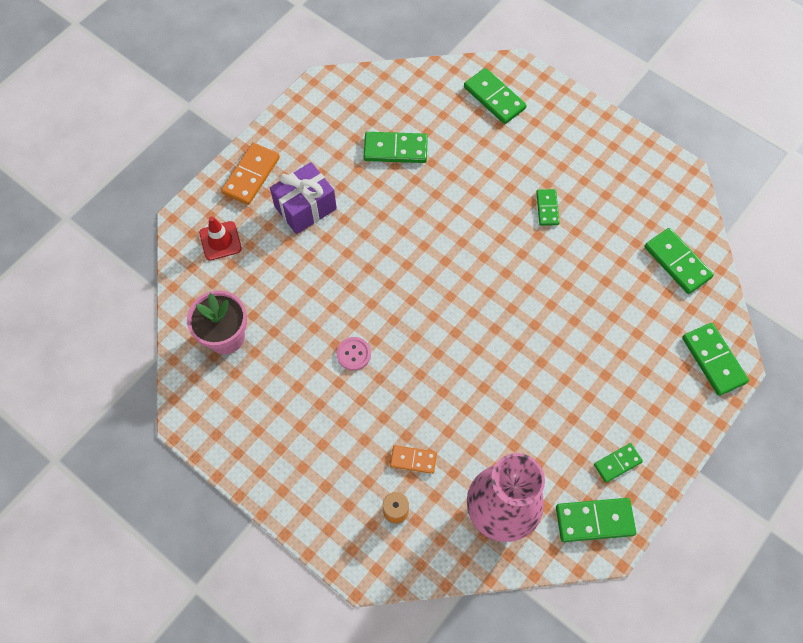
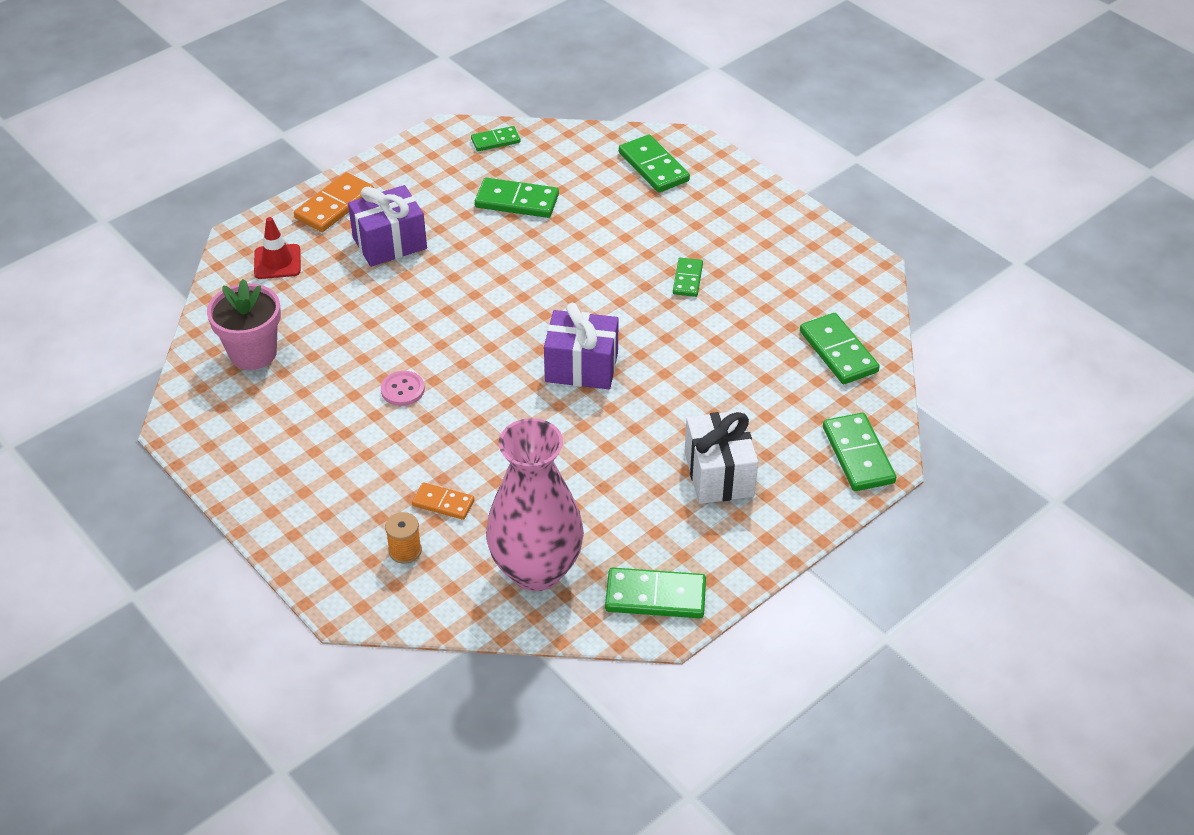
camera: 10 degrees right, 20 degrees down
(486, 309) = (581, 367): none -> purple gift
(615, 396) = (719, 474): none -> white gift
(617, 463) = (702, 542): green domino -> green domino (495, 141)

